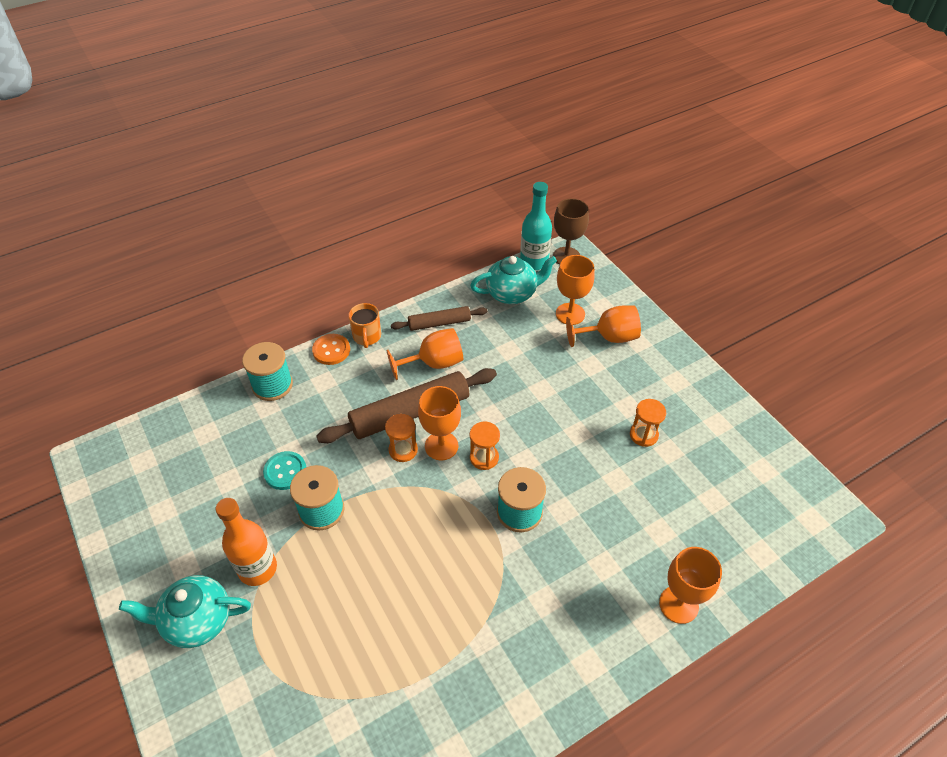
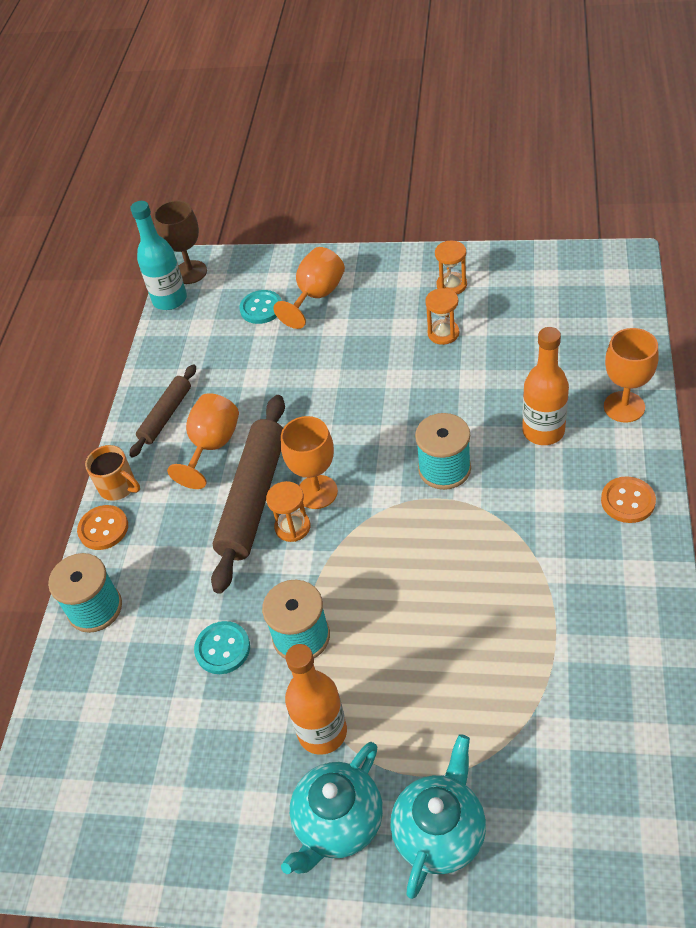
camera: 45 degrees left, 0 degrees up
(484, 457) = (361, 464): orange hourglass -> orange hourglass (451, 285)
(512, 293) = (190, 338): turquoise teapot -> turquoise teapot (440, 832)
(570, 314) = (261, 308): orange goblet -> turquoise button
(586, 660) = (627, 501): none -> orange button
(606, 558) = (543, 431): none -> orange bottle

